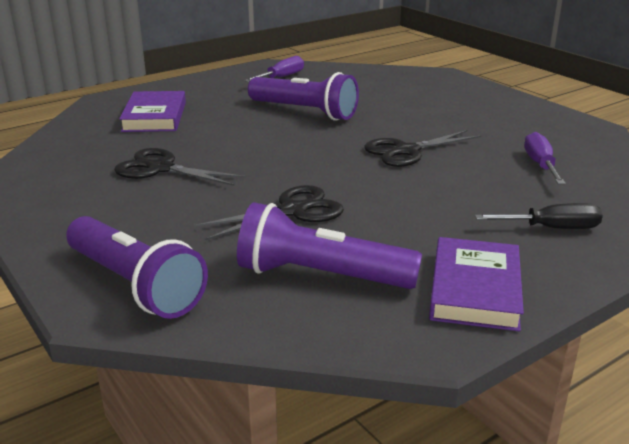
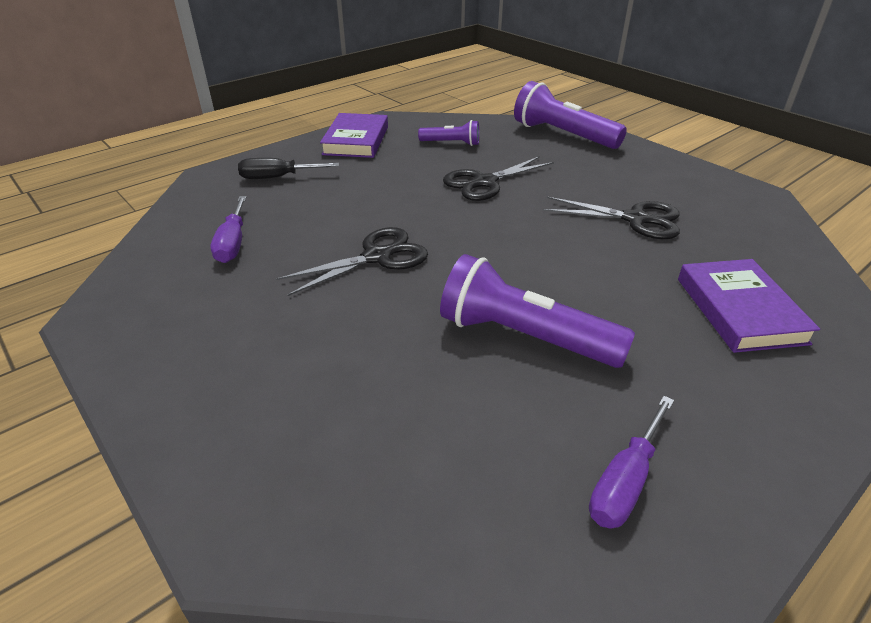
camera: 175 degrees right, 10 degrees up
(321, 275) = (451, 143): purple flashlight -> purple flashlight, size x0.54

